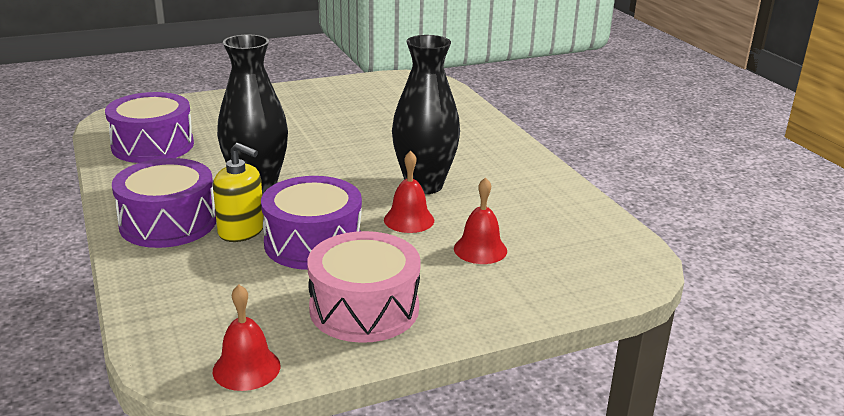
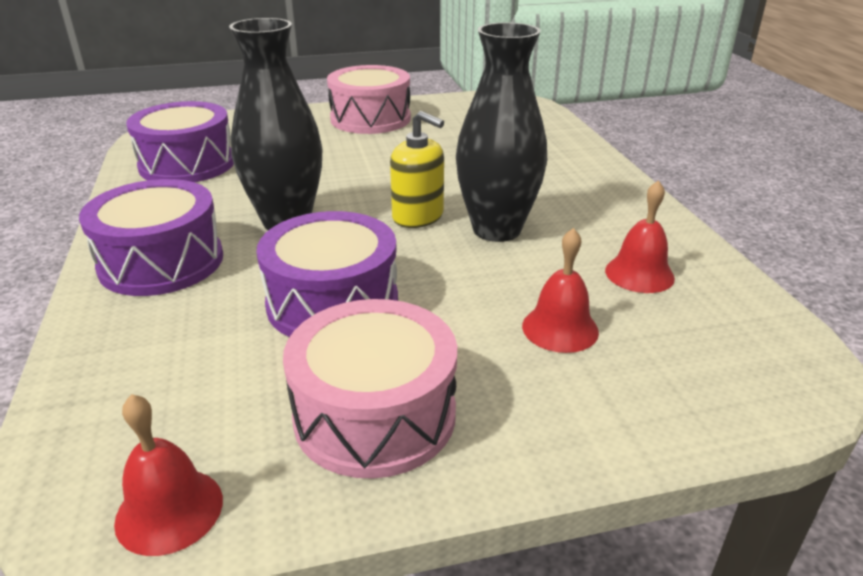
camera: 10 degrees right, 5 degrees up
(241, 231) = (247, 279): yellow soap dispenser -> yellow soap dispenser (418, 216)
(299, 99) = (370, 119): none -> pink drum
(409, 220) = (468, 277): red bell -> red bell (639, 274)

